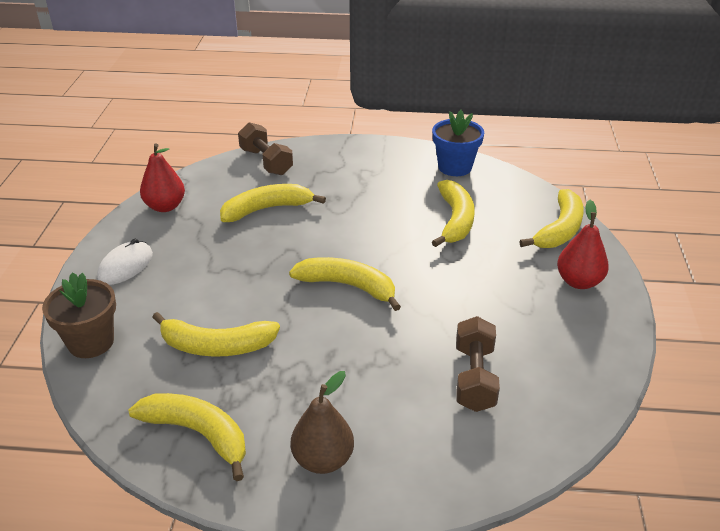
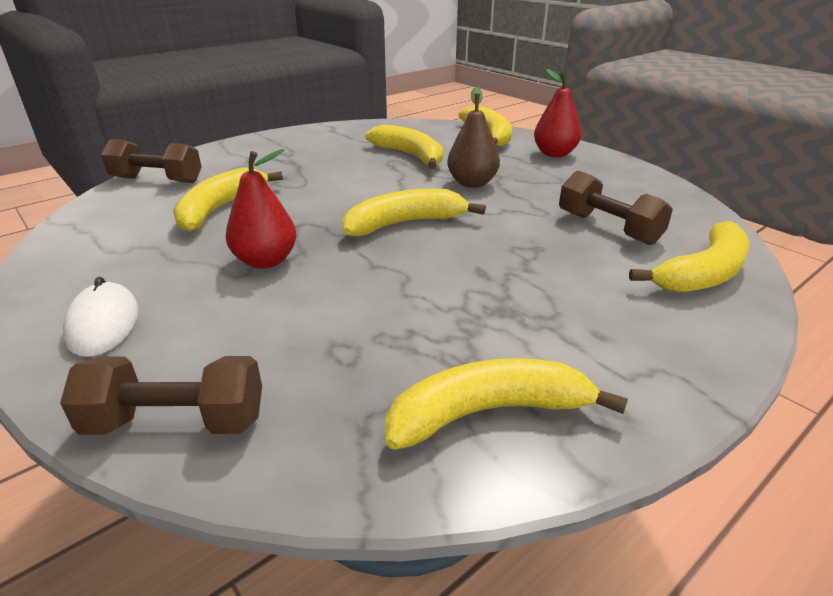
camera: 45 degrees left, 5 degrees down
(91, 342) = (176, 422): brown flower pot -> brown dumbbell
(165, 206) = (76, 253): red pear -> red pear (265, 261)
(216, 346) = (361, 328): yellow banana -> yellow banana (703, 273)
(323, 459) = (631, 345): brown pear -> brown pear (472, 183)
(455, 167) = (351, 131): blue flower pot -> none

